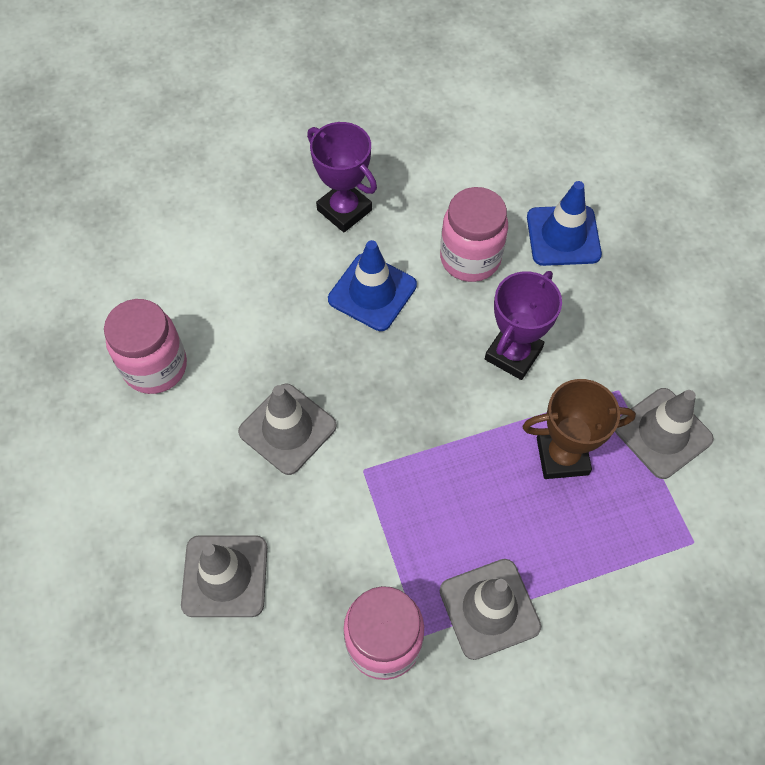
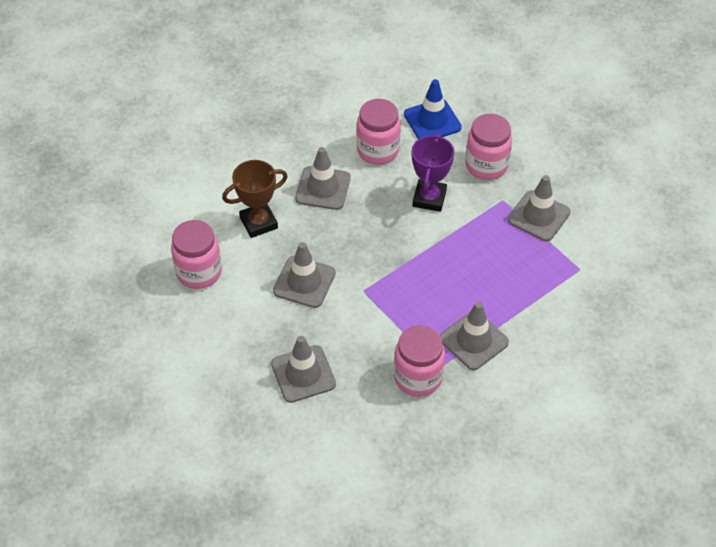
camera: 20 degrees left, 10 degrees down
(344, 210) = (281, 144): purple trophy -> none
(372, 292) = (323, 188): blue traffic cone -> grey traffic cone
(562, 456) = (483, 246): brown trophy -> brown trophy (258, 223)
(614, 328) = (486, 165): none -> pink jar

